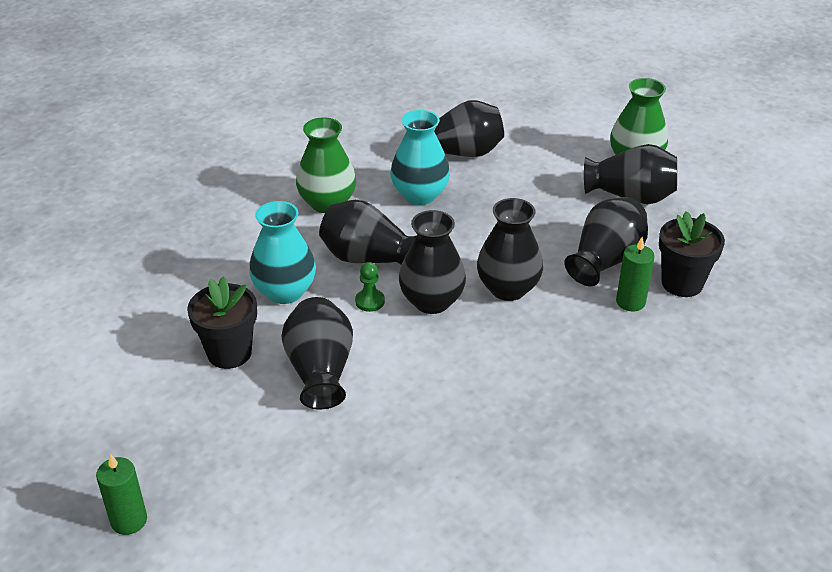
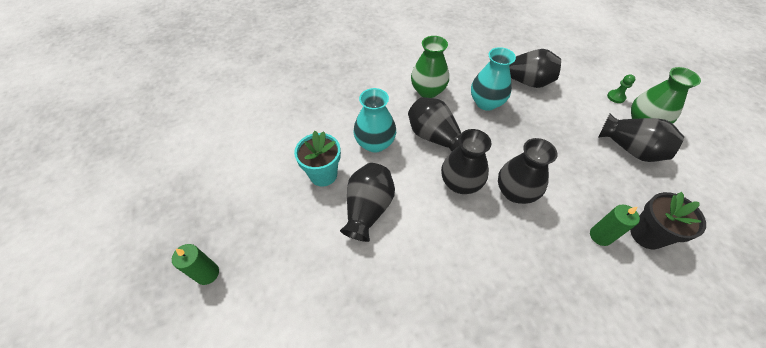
camera: 25 degrees right, 15 degrees up
(229, 353) = (323, 174): black flower pot -> turquoise flower pot
(370, 301) = (421, 168): green pawn -> green pawn (616, 97)
(605, 260) = (593, 194): black vase -> none

